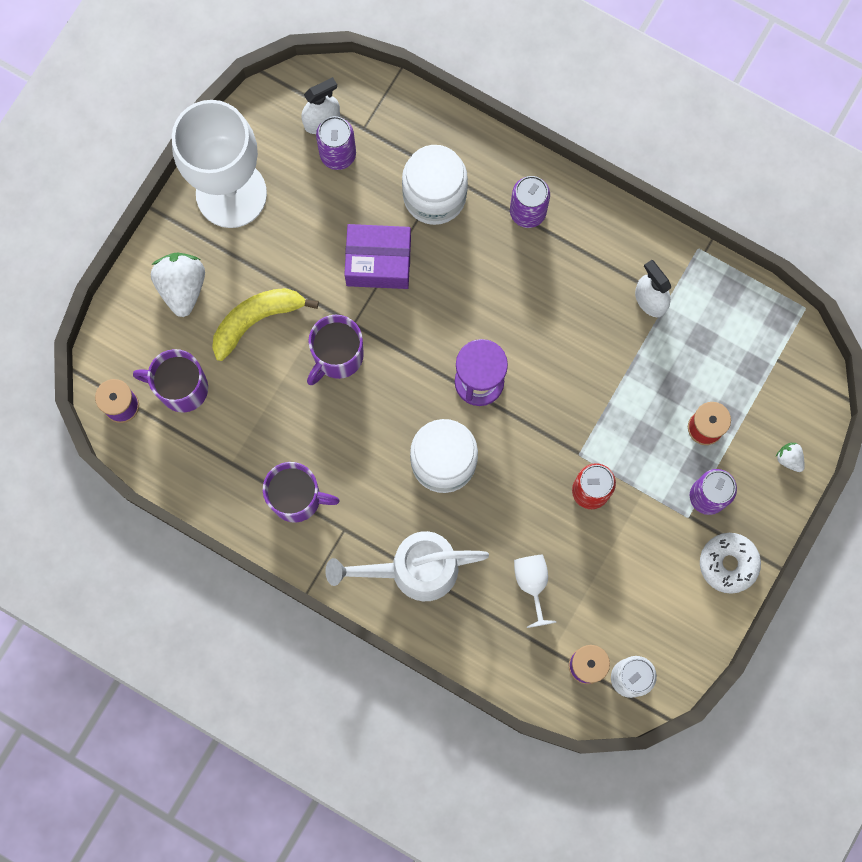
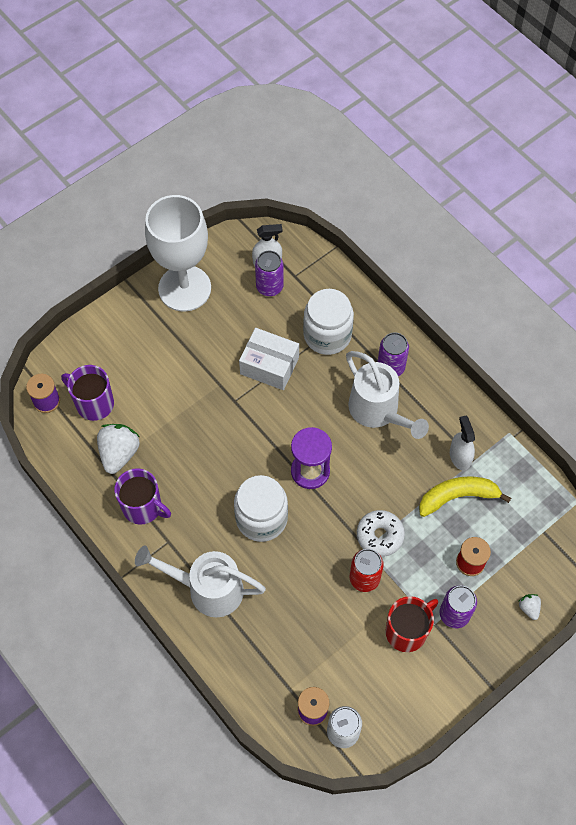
camera: 20 degrees right, 15 degrees down
(182, 287) = (124, 337): white strawberry -> white strawberry (119, 453)
(257, 320) = (167, 375): yellow banana -> yellow banana (458, 496)
(337, 356) = (213, 419): purple mug -> none
(378, 262) = (269, 365): purple box -> white box
(532, 583) = (294, 632): white goblet -> none
(533, 276) = (378, 412): none -> white watering can
(660, 535) = (407, 631): none -> red mug
(728, 564) = (453, 671): white donut -> white donut (380, 536)

